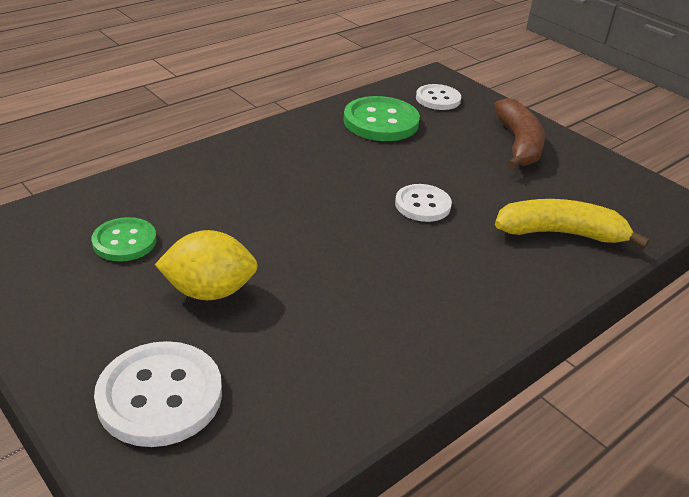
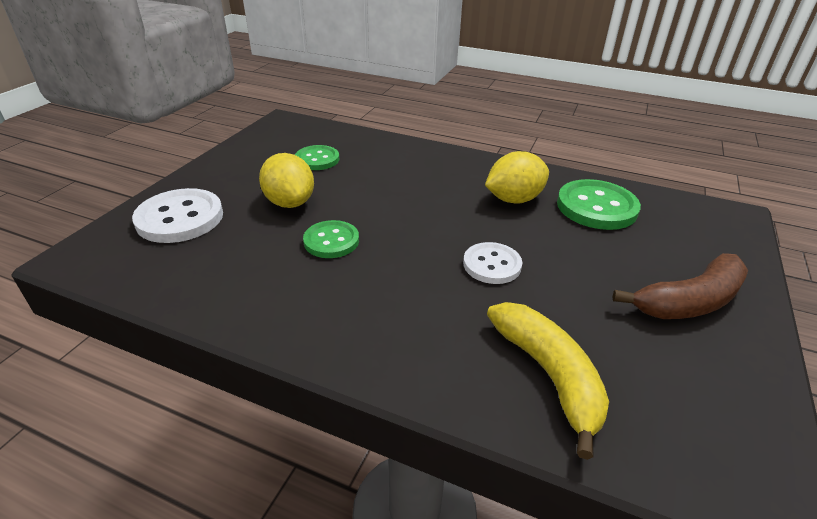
camera: 65 degrees right, 0 degrees up
(316, 283) = (331, 241): none -> green button
(334, 153) = (514, 199): none -> yellow lemon
(438, 99) = (691, 226): white button -> none

